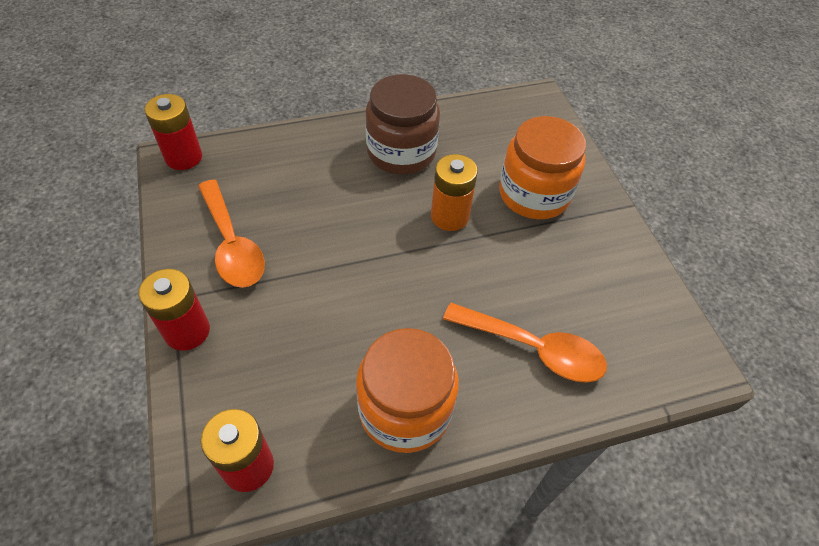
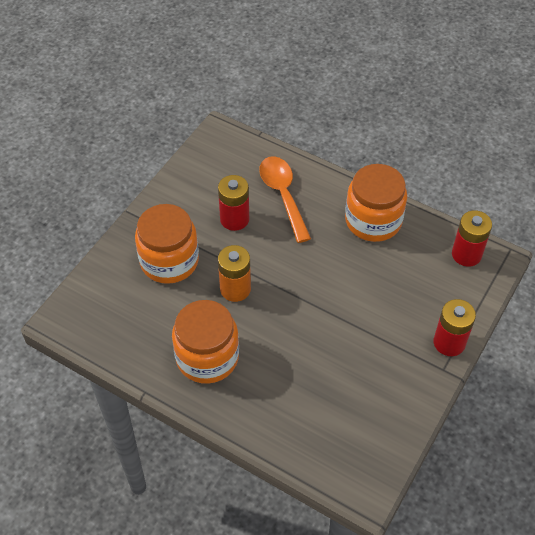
camera: 130 degrees left, 0 degrees up
(183, 157) = (357, 483): red battery -> red battery (234, 219)
(232, 244) = (381, 378): orange spoon -> none
(401, 152) = (207, 357): brown jar -> orange jar

